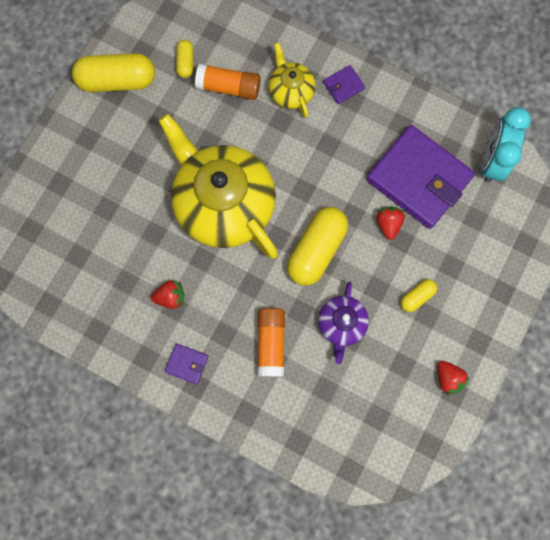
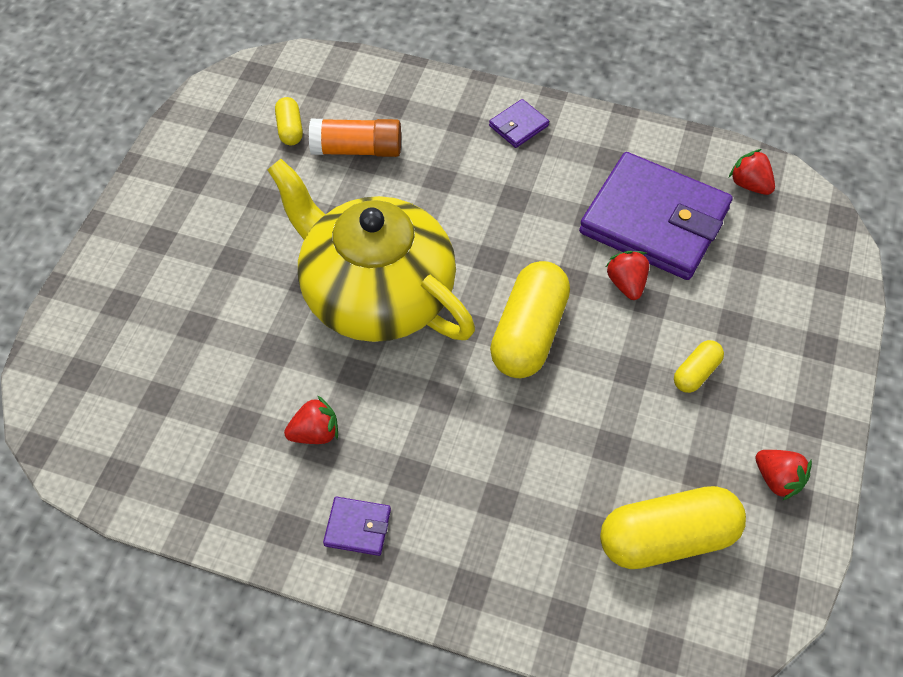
camera: 10 degrees left, 20 degrees down
(117, 81) = (194, 163): yellow capsule -> yellow capsule (667, 538)
(271, 343) = (487, 475): orange glue stick -> none
(291, 91) = (446, 142): yellow teapot -> none
(341, 324) = (591, 429): purple teapot -> none
(491, 160) = (749, 184): turquoise clock -> red strawberry

